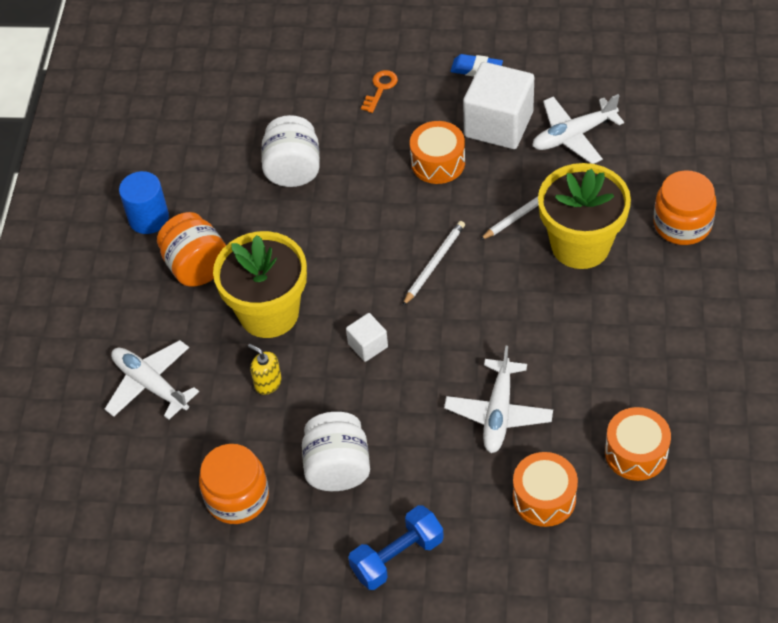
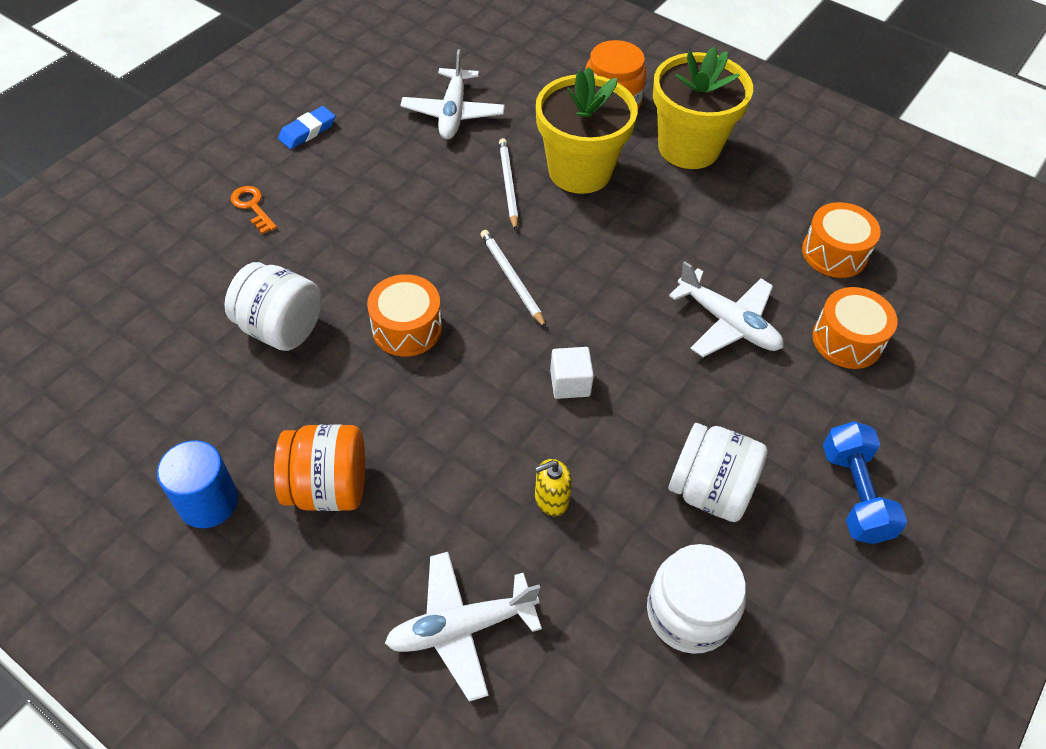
camera: 65 degrees left, 0 degrees up
(237, 497) = (689, 612): orange jar -> white jar
(269, 313) = (456, 449): yellow flower pot -> yellow flower pot (688, 147)
(438, 162) = (391, 213): orange drum -> orange drum (407, 328)
(498, 124) = (389, 151): white cube -> none

